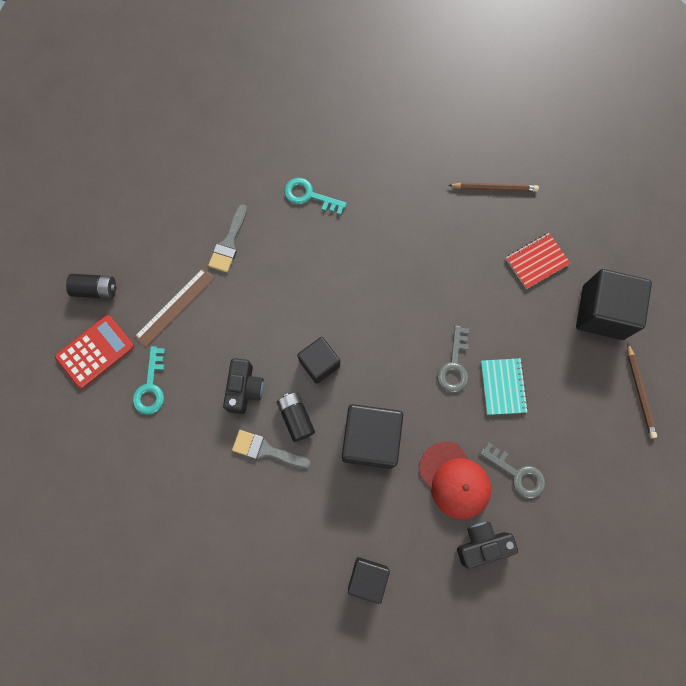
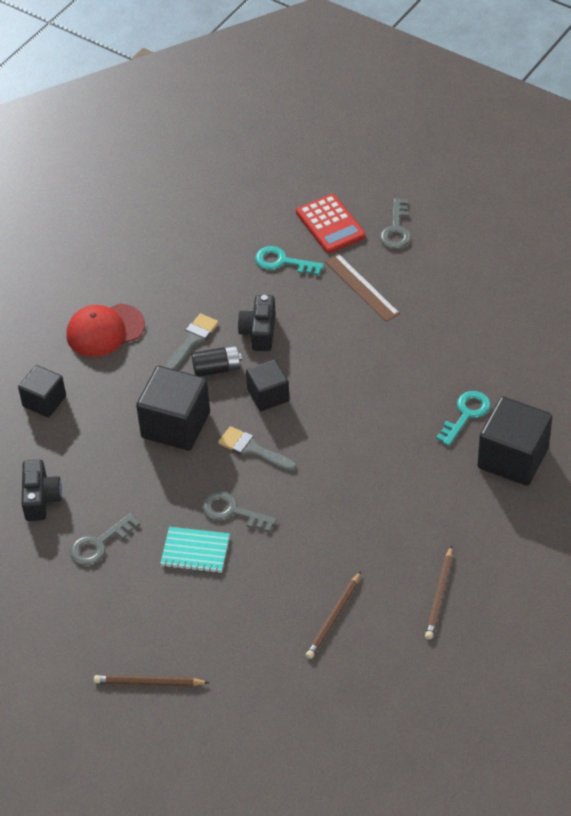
camera: 105 degrees right, 25 degrees down
(96, 289) = (396, 229): black battery -> grey key
(229, 243) = (423, 338): grey brush -> grey brush (253, 449)
(244, 389) = (259, 332): black camera -> black camera turned 75 degrees clockwise
(454, 480) = (111, 488): red cap -> red cap (105, 330)
(536, 261) = (334, 617): red notebook -> brown pencil
(602, 312) = (253, 670): black cube -> black cube (513, 458)

